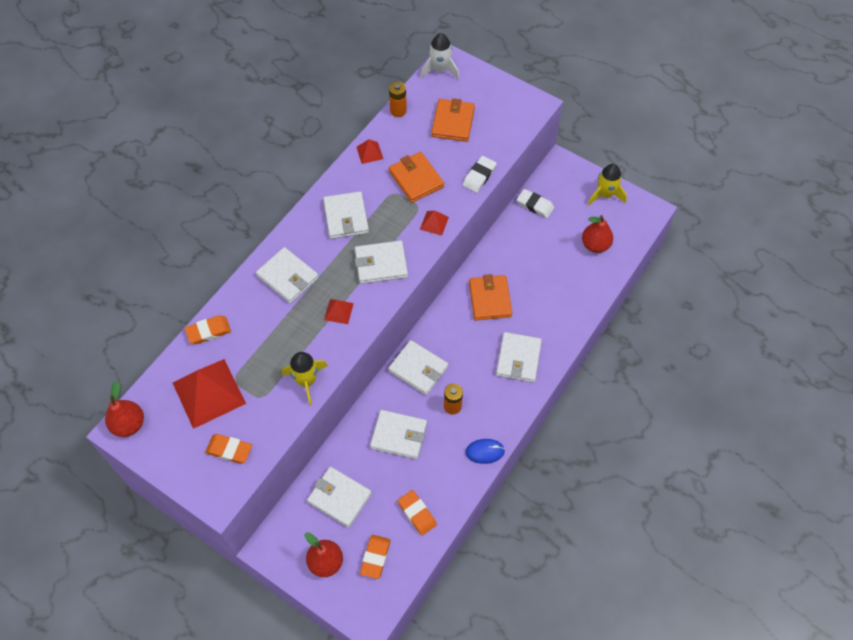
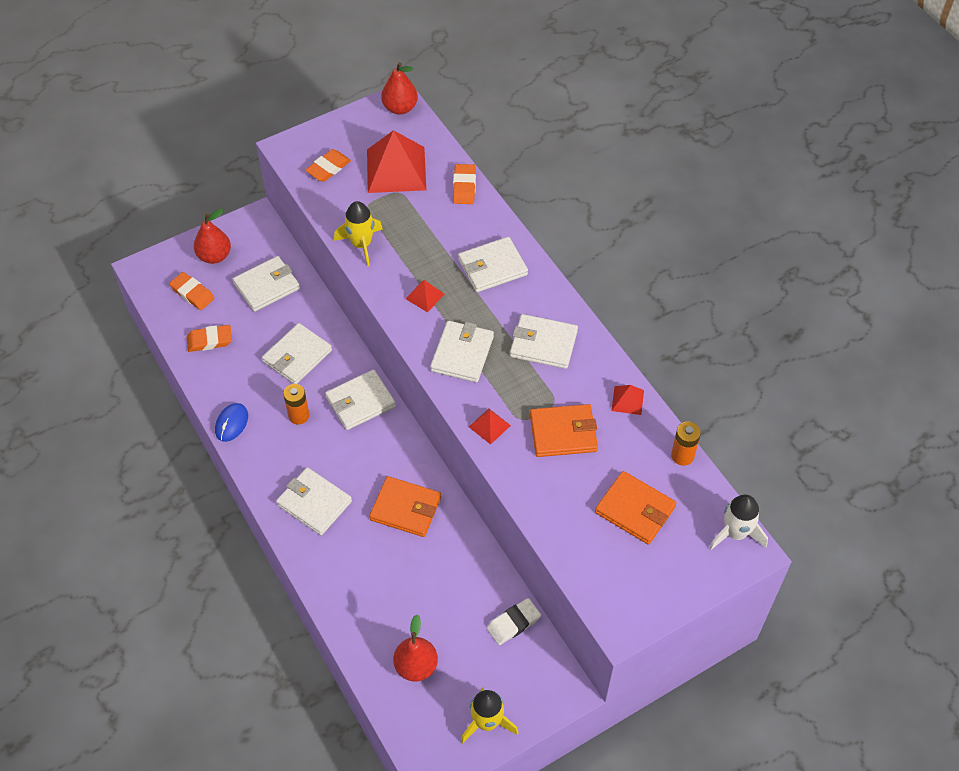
camera: 115 degrees right, 5 degrees down
(479, 176) = (533, 502): white eraser -> none

